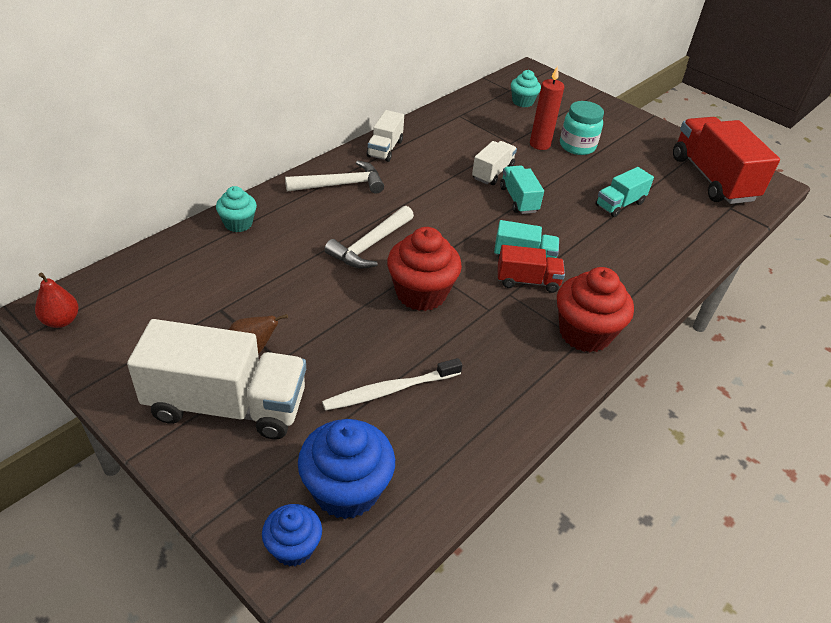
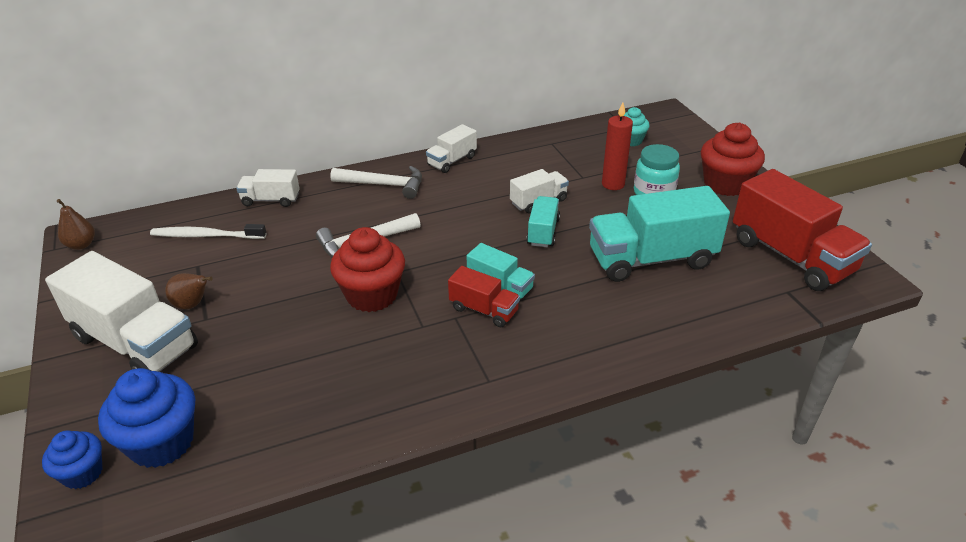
camera: 30 degrees right, 5 degrees down
(61, 321) = (81, 245): red pear -> brown pear
(238, 223) = (271, 200): turquoise cupcake -> white truck
(389, 390) = (270, 371): white toothbrush -> white toothbrush (206, 236)
(584, 333) = (499, 375): red cupcake -> red cupcake (725, 184)
(620, 204) = (651, 259): turquoise truck -> turquoise truck, size x1.95
(712, 179) = (790, 256): red truck -> red truck turned 135 degrees clockwise

